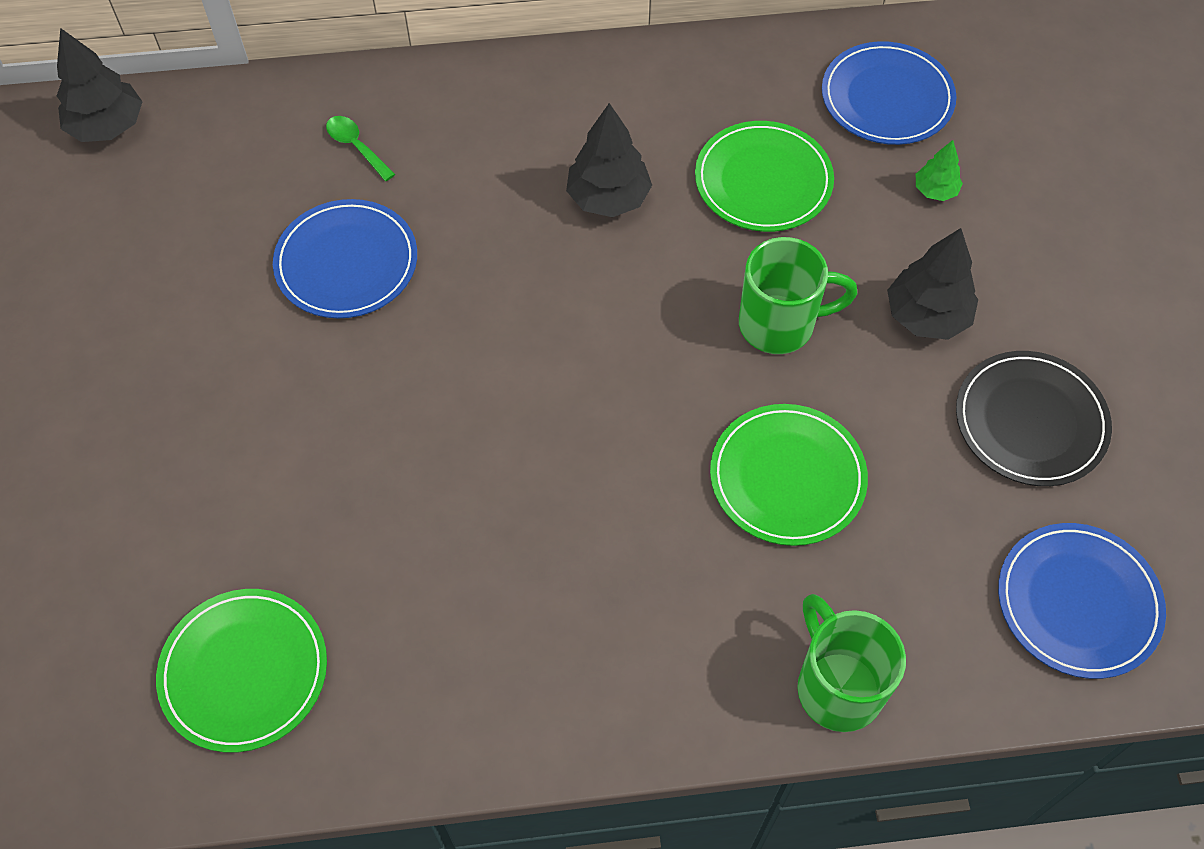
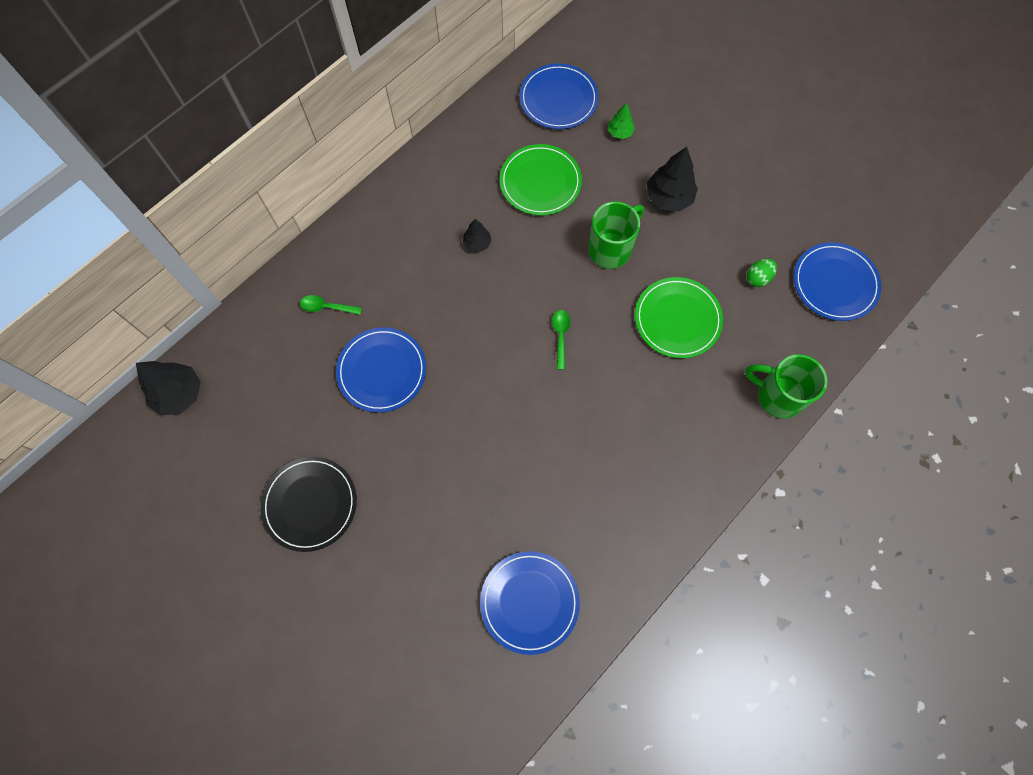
camera: 40 degrees left, 10 degrees up
(244, 671) = (529, 602): green plate -> blue plate
(605, 382) = (560, 336): none -> green spoon
(608, 198) = (477, 243): black tree -> black tree, size x0.56
(960, 509) = (758, 278): none -> green egg
(1030, 421) = (751, 216): black plate -> black plate (310, 504)

